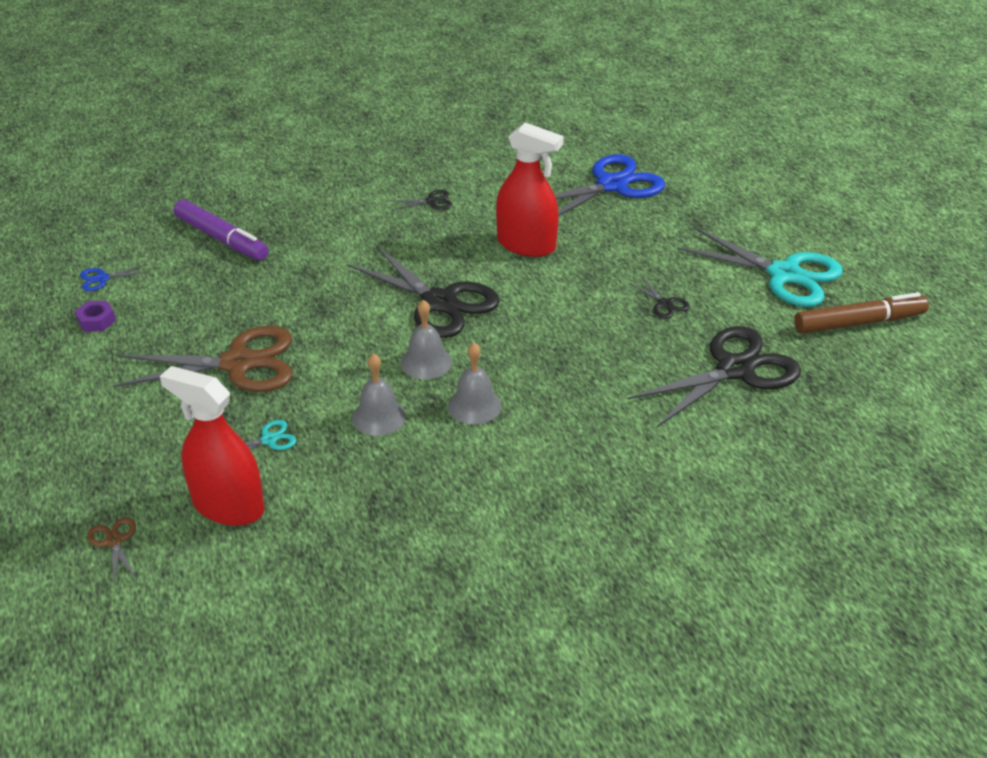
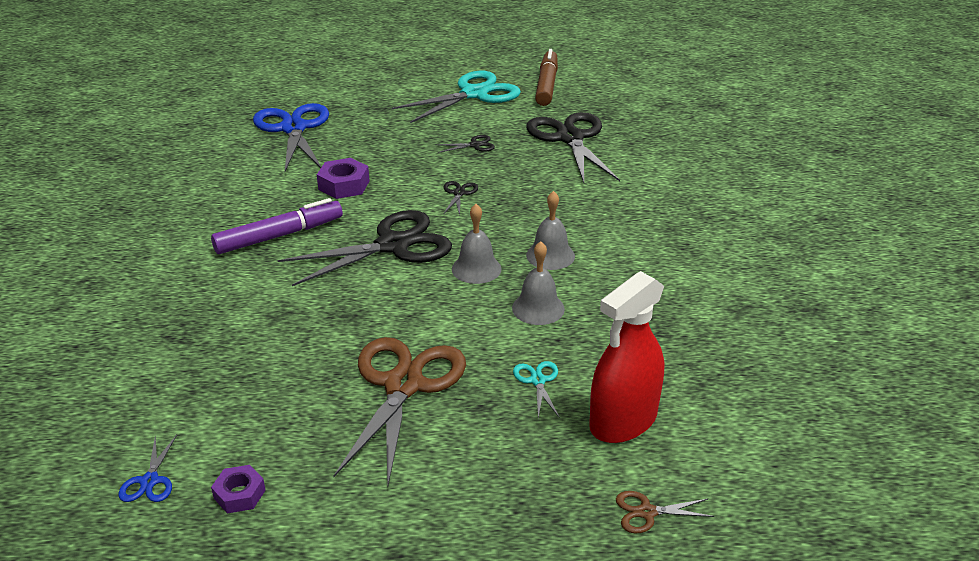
camera: 70 degrees left, 5 degrees down
(222, 238) = (157, 367): purple marker -> purple marker (279, 236)
(432, 202) = (226, 219): black scissors -> black scissors (459, 193)
(526, 245) = (344, 185): red spray bottle -> purple nut

